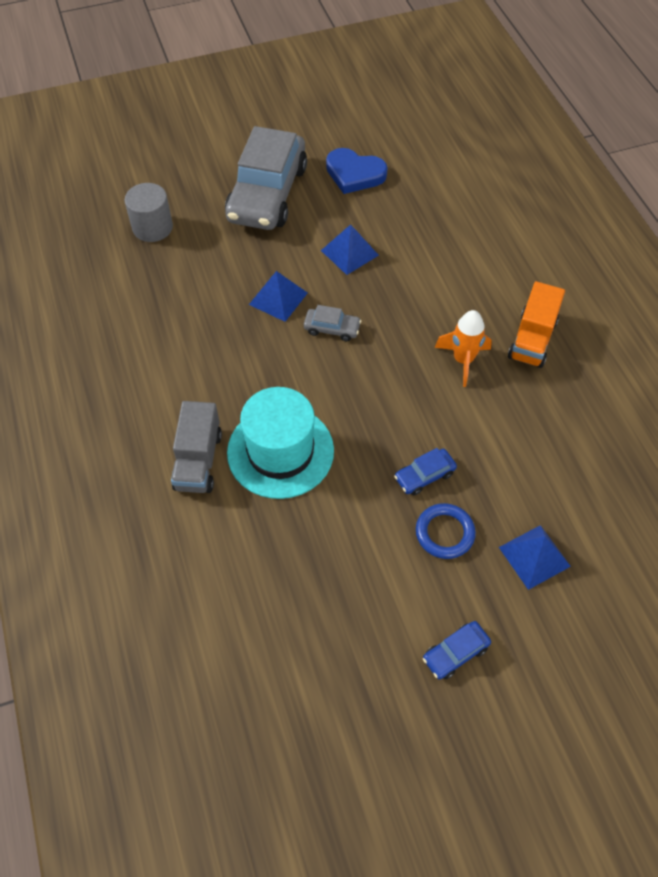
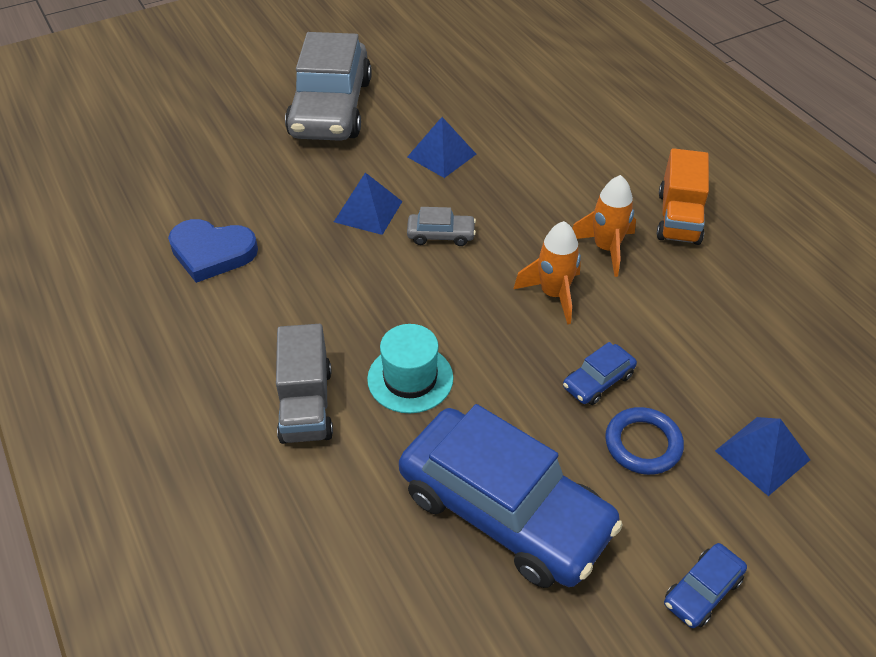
camera: 10 degrees left, 10 degrees down
(152, 227) = (199, 156): grey cylinder -> none
(280, 451) = (410, 378): turquoise hat -> turquoise hat, size x0.62
(327, 568) = (505, 510): none -> blue car
(354, 174) = (427, 79): blue heart -> blue heart (212, 252)
(409, 395) = (553, 294): none -> orange rocket

